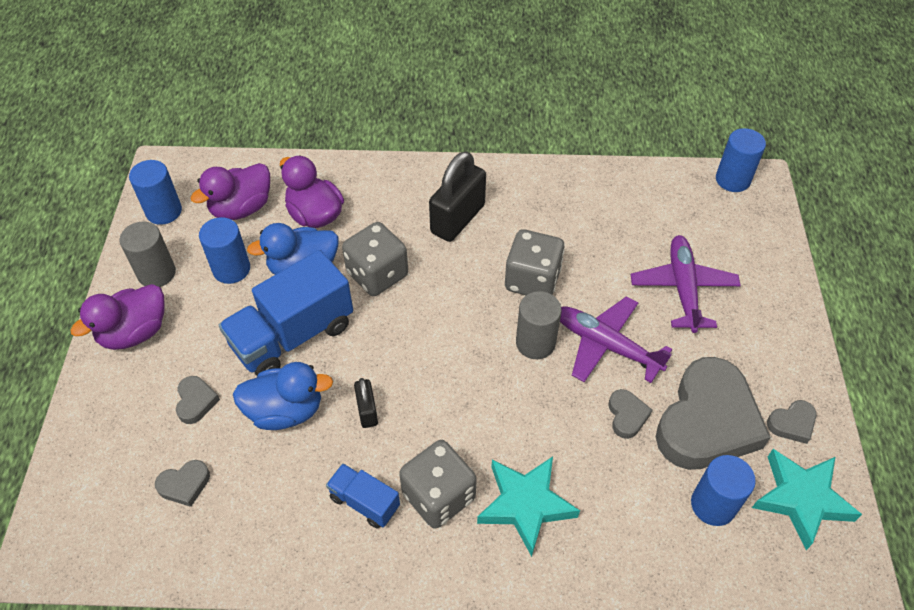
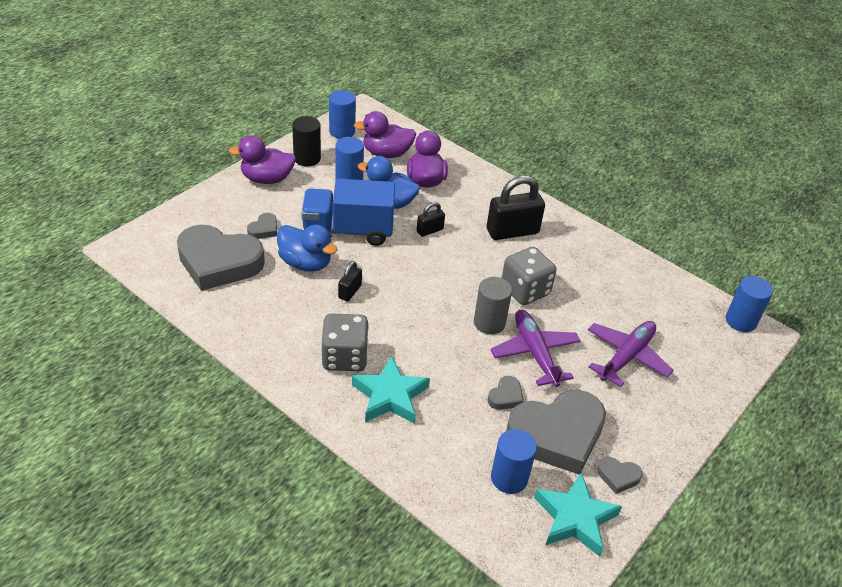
camera: 35 degrees right, 10 degrees down
(157, 273) = (307, 158): grey cylinder -> black cylinder
(184, 485) = (219, 262): grey heart -> grey heart, size x2.41
(364, 502) = (301, 332): blue truck -> none
(377, 274) = (430, 230): grey dice -> black padlock

